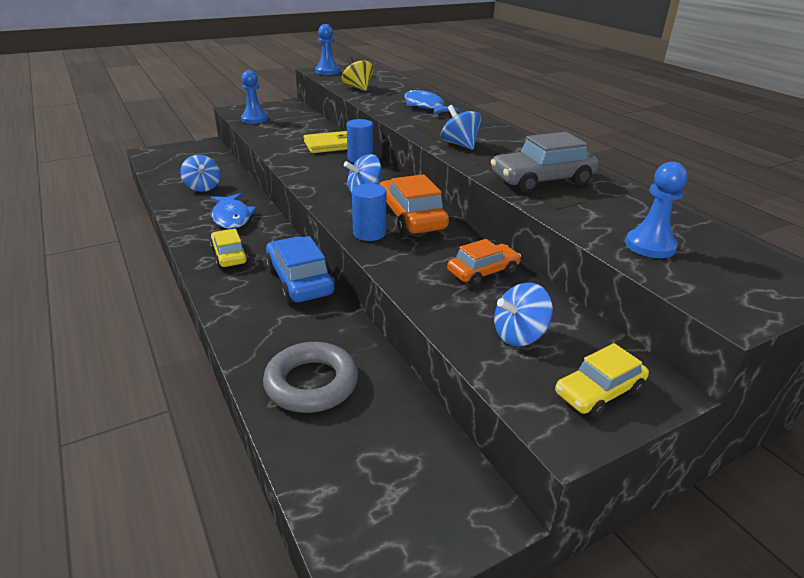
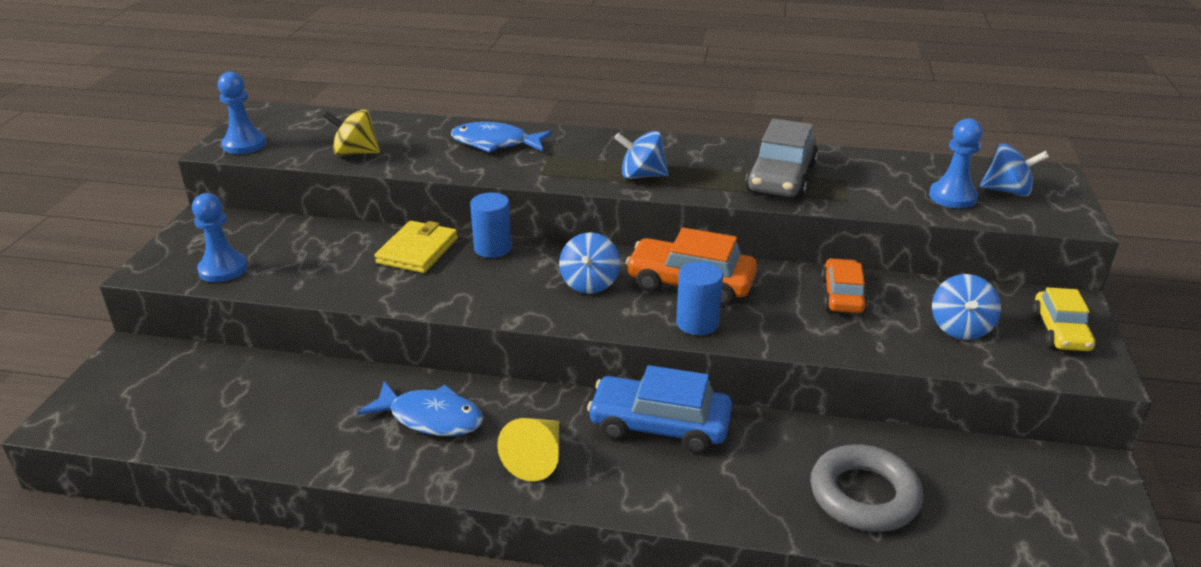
camera: 50 degrees left, 0 degrees up
(203, 187) = (294, 410): blue spinning top -> blue spinning top (1007, 191)
(229, 255) = (537, 458): yellow car -> yellow cone

